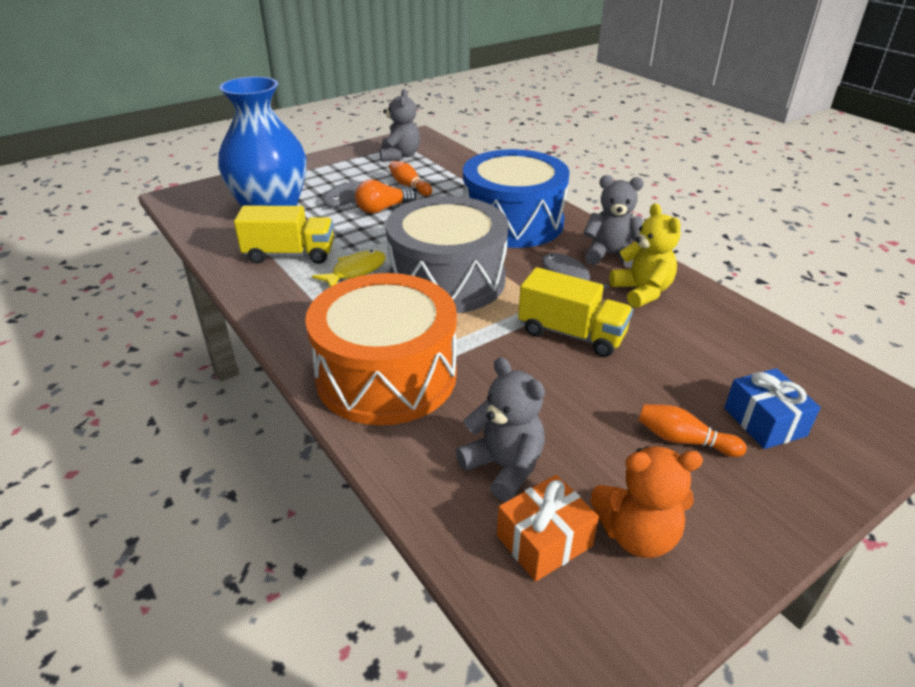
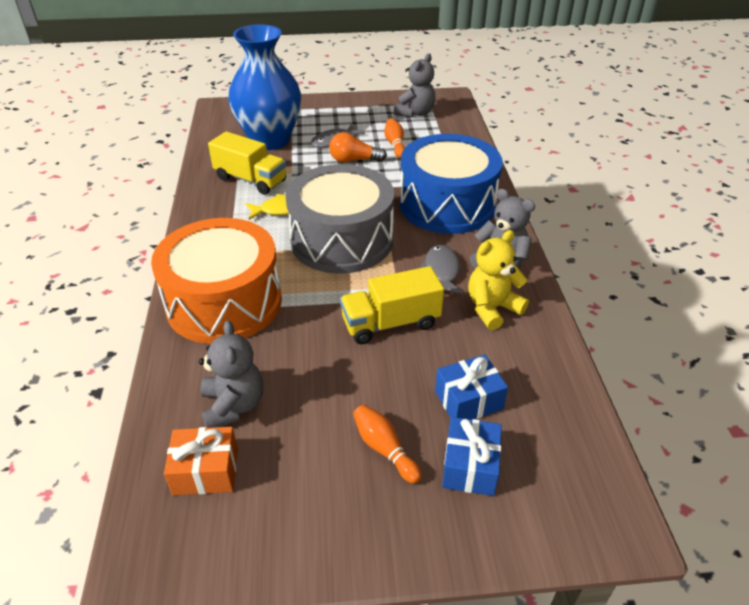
camera: 30 degrees right, 5 degrees up
(571, 334) = (391, 323): yellow truck -> yellow truck turned 105 degrees clockwise
(637, 535) = (271, 500): orange teddy bear -> none
(642, 292) = (492, 308): yellow teddy bear -> yellow teddy bear turned 135 degrees counterclockwise
(704, 370) = (468, 400): none -> blue gift

